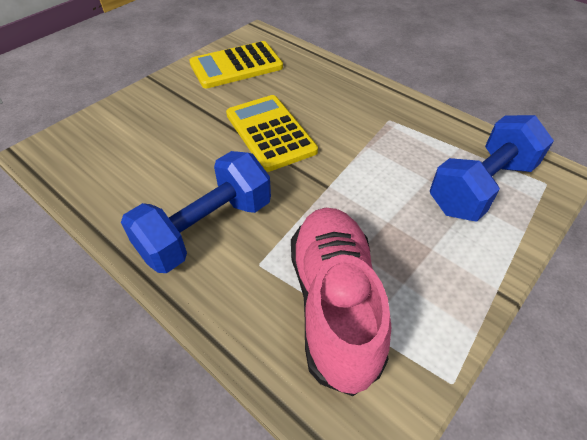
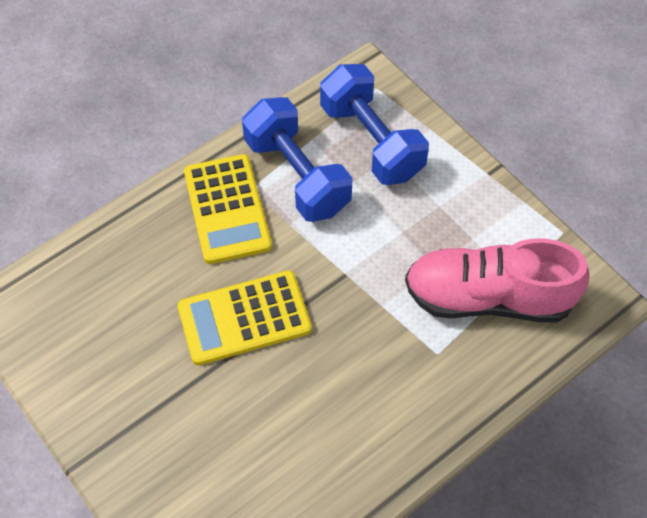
camera: 80 degrees left, 10 degrees up
(206, 229) = (386, 399): blue dumbbell -> blue dumbbell (297, 175)
(236, 66) = (83, 343): yellow calculator -> yellow calculator (227, 209)

